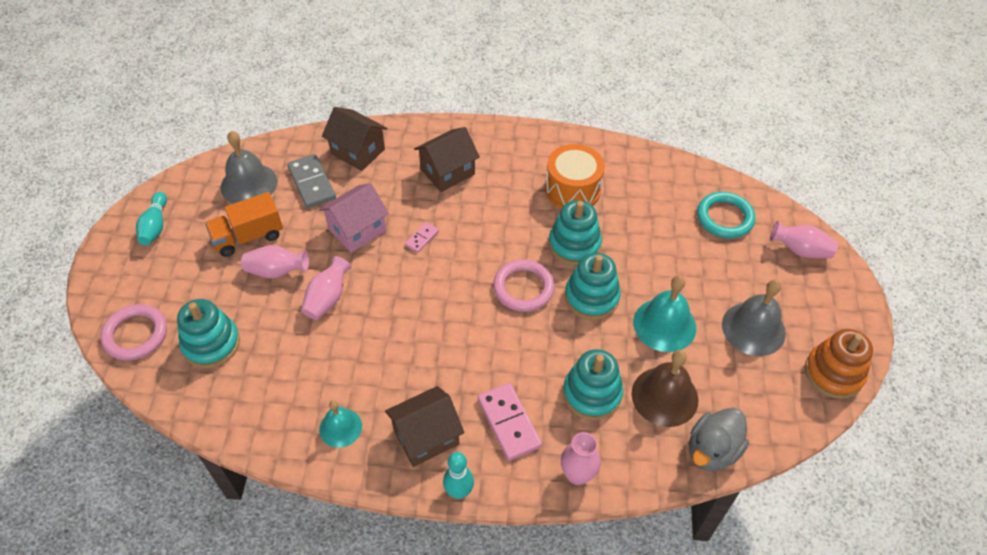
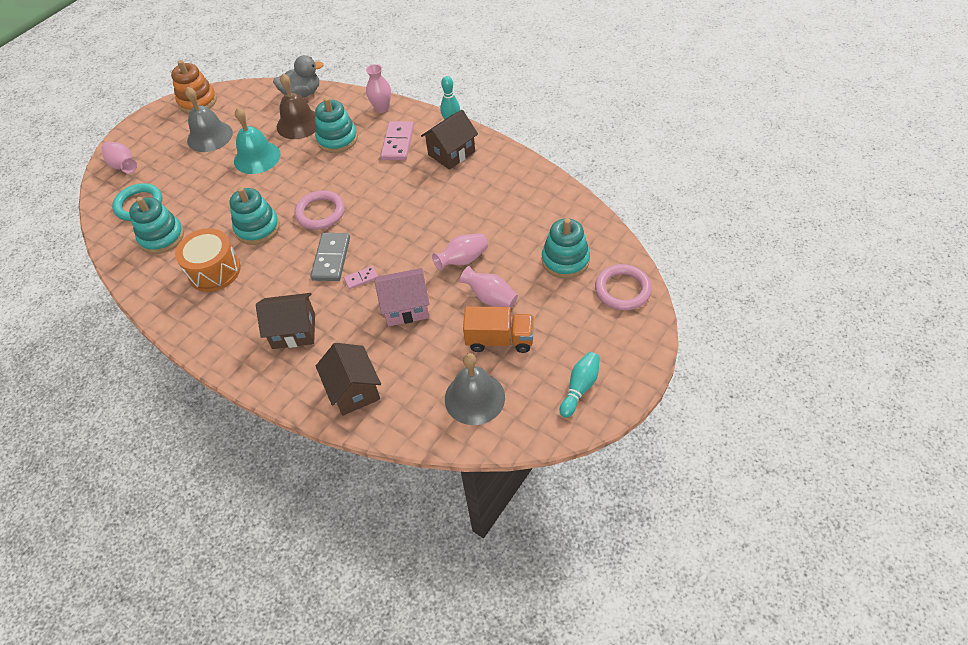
camera: 145 degrees left, 0 degrees up
(311, 183) = (416, 372): grey domino -> grey domino (331, 258)
(340, 427) = (500, 176): turquoise bell -> none
(426, 437) = (451, 153): brown house -> brown house turned 45 degrees counterclockwise
(591, 297) = (283, 190): turquoise stacking toy -> turquoise stacking toy (162, 237)

